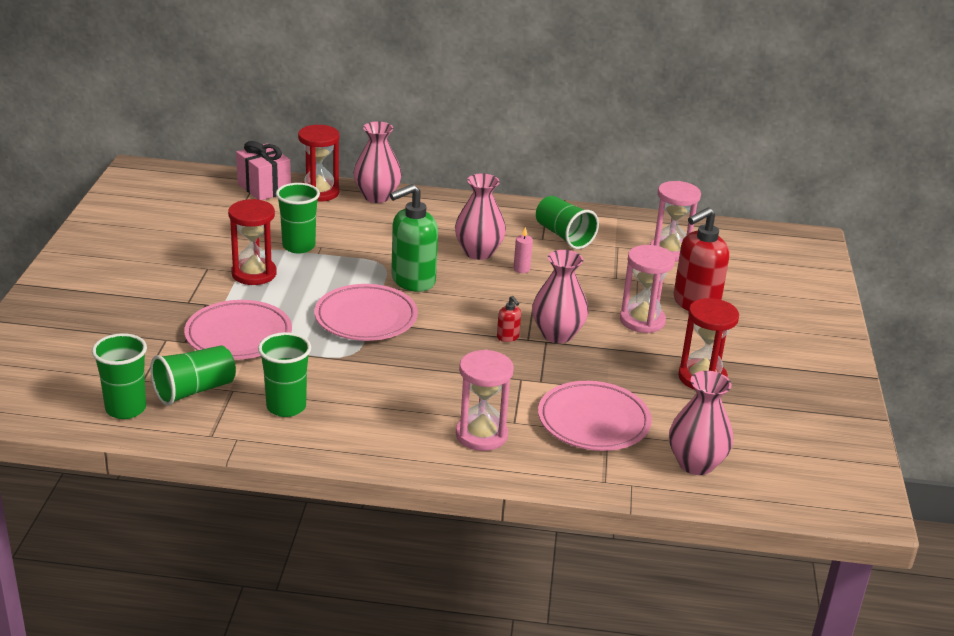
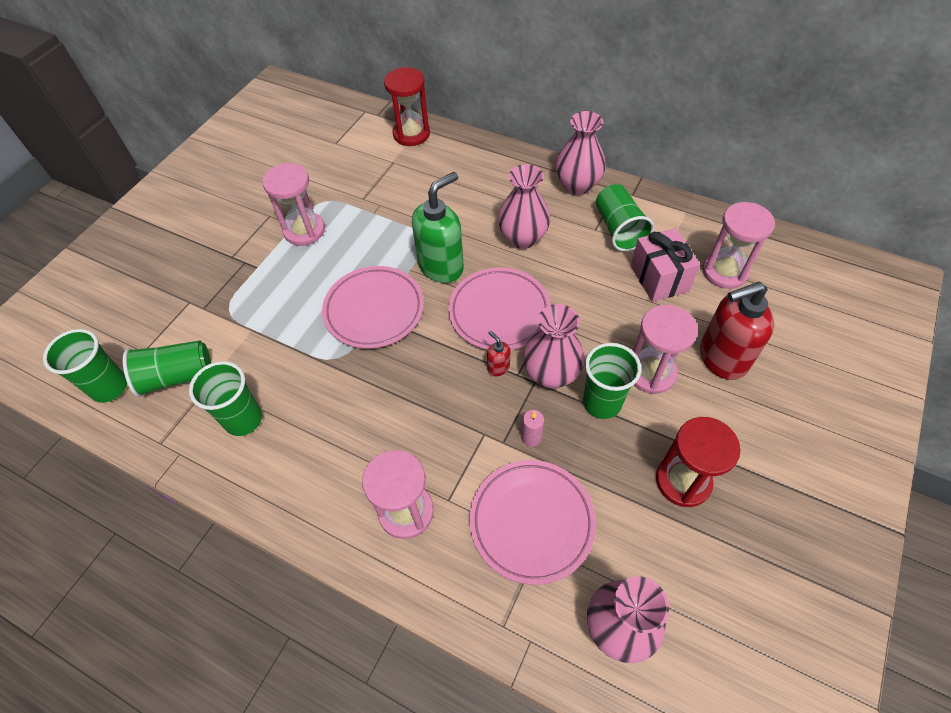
camera: 25 degrees right, 25 degrees up
(238, 335) = (251, 310): pink plate -> pink plate (499, 312)
(254, 274) = (304, 230): red hourglass -> pink hourglass
(264, 188) = (366, 121): pink gift -> pink gift (659, 278)
(298, 246) = (360, 201): green cup -> green cup (602, 402)
(377, 196) = (461, 147): pink vase -> pink vase (577, 185)
(412, 281) = (441, 266): green soap dispenser -> green soap dispenser turned 150 degrees clockwise
(508, 337) = (498, 367): red soap dispenser -> red soap dispenser turned 150 degrees clockwise
(521, 269) = (555, 269): pink candle -> pink candle (531, 437)

